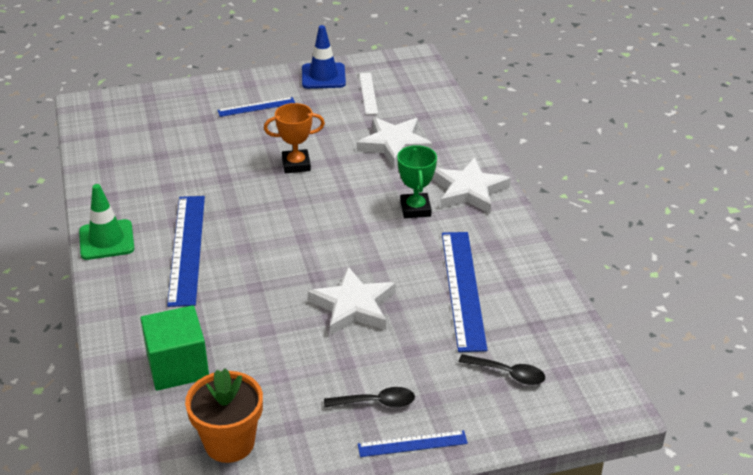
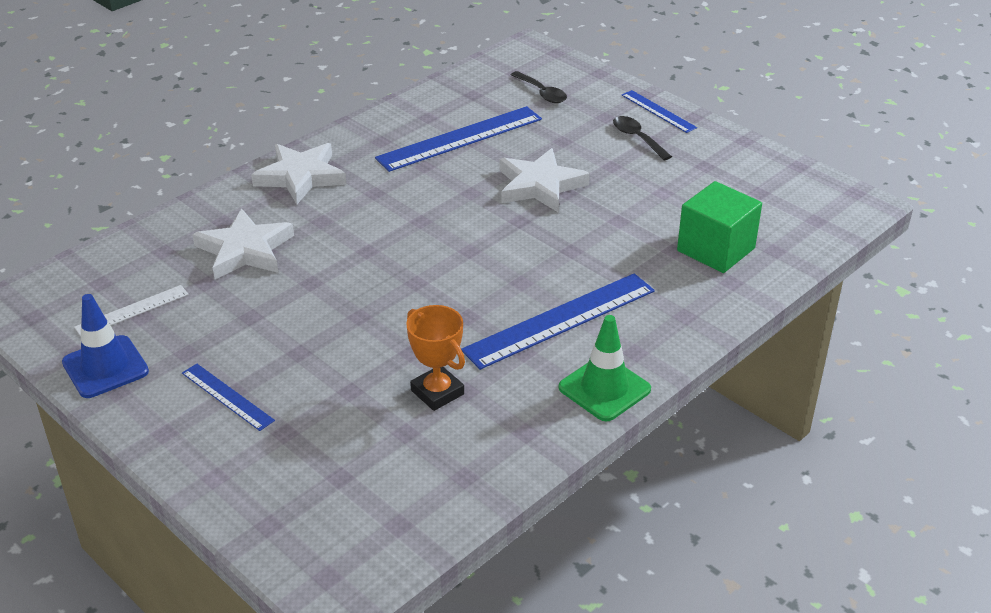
camera: 120 degrees left, 0 degrees up
(229, 443) = (757, 188): orange flower pot -> none
(296, 164) = (340, 307): orange trophy -> orange trophy (437, 392)
(415, 209) = (360, 198): green trophy -> none
(508, 374) = (542, 93): black spoon -> black spoon turned 150 degrees clockwise

